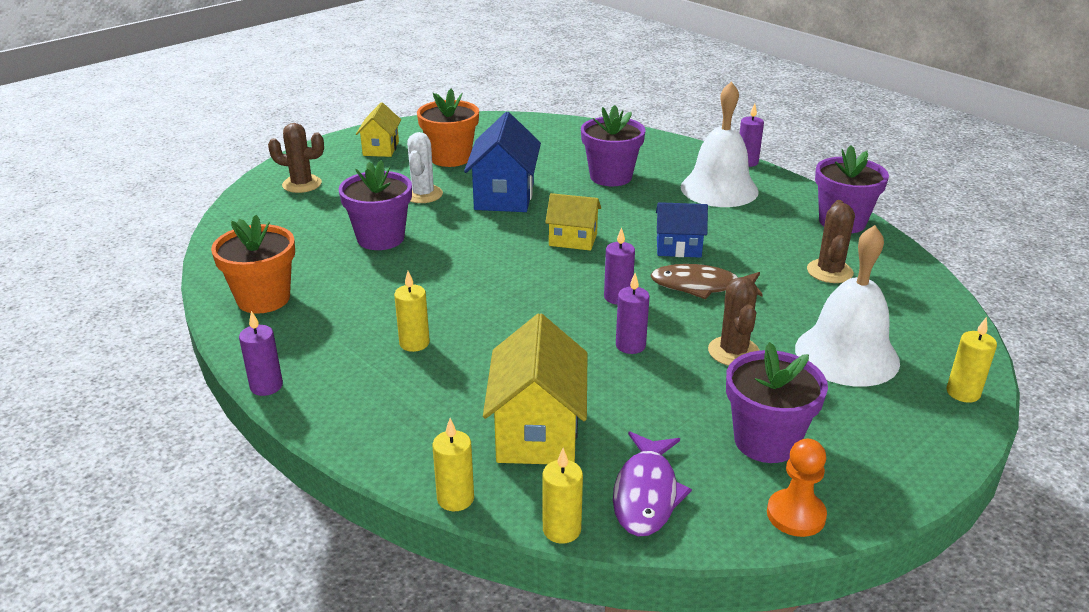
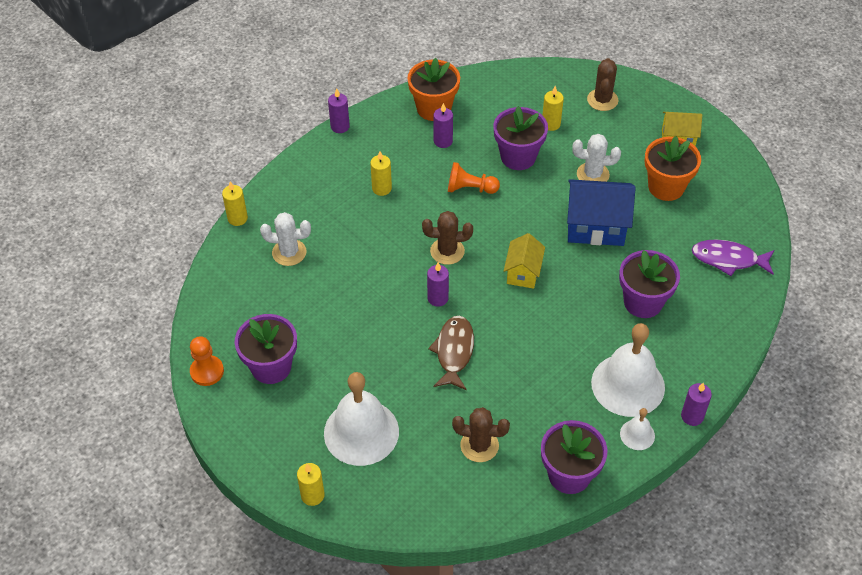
camera: 90 degrees right, 20 degrees up
(429, 272) = (470, 188): none -> orange pawn
(537, 432) = (289, 252): yellow house -> white cactus
(561, 530) = (209, 264): yellow candle -> yellow candle (551, 124)
(630, 345) = (376, 302): purple candle -> purple candle (443, 141)
(646, 494) = (231, 302): purple fish -> purple fish (728, 259)
(678, 248) = (514, 342): blue house -> none
(733, 352) = (367, 362): brown cactus -> brown cactus (447, 251)
(778, 187) = (637, 434): none -> white bell

